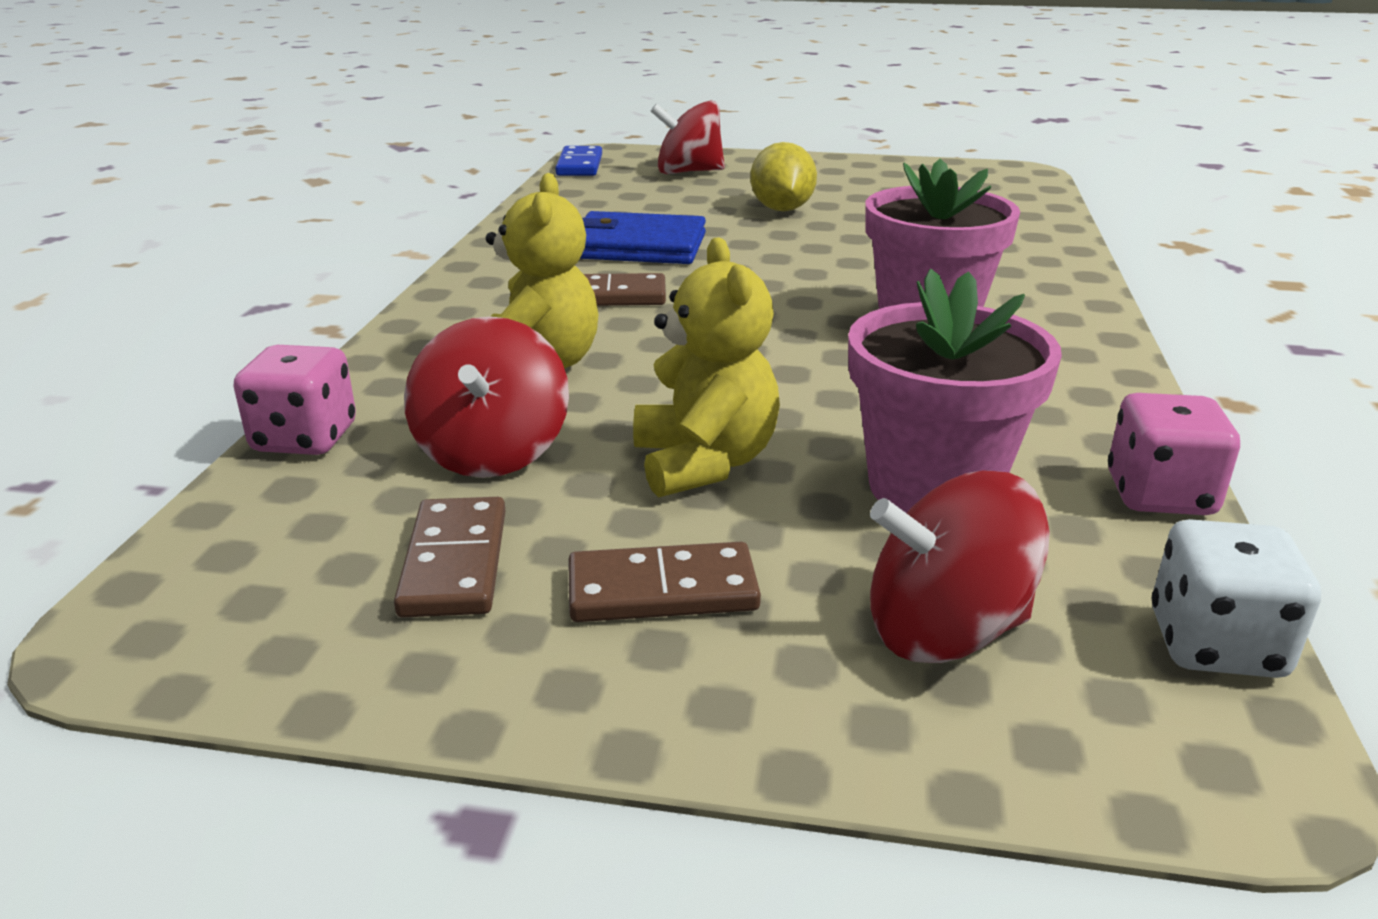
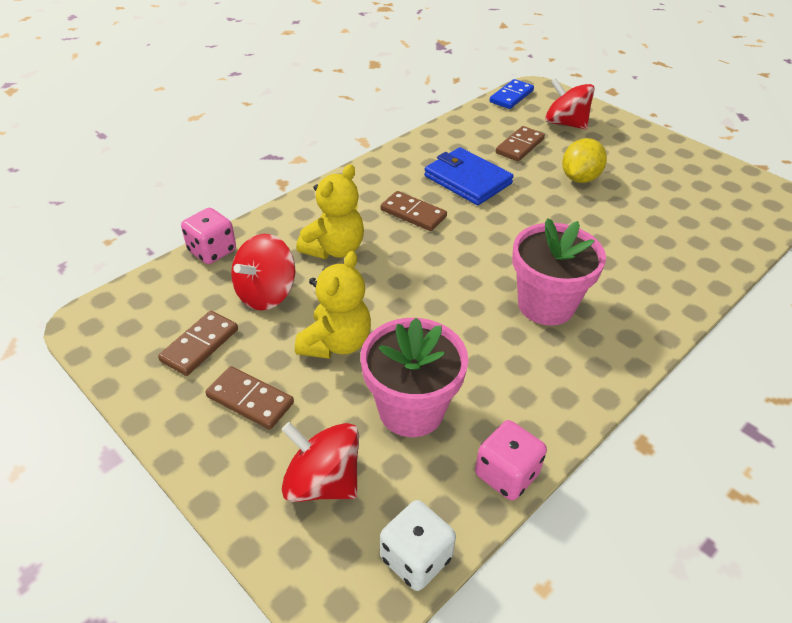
camera: 35 degrees right, 15 degrees up
(661, 202) = (520, 146): none -> brown domino

